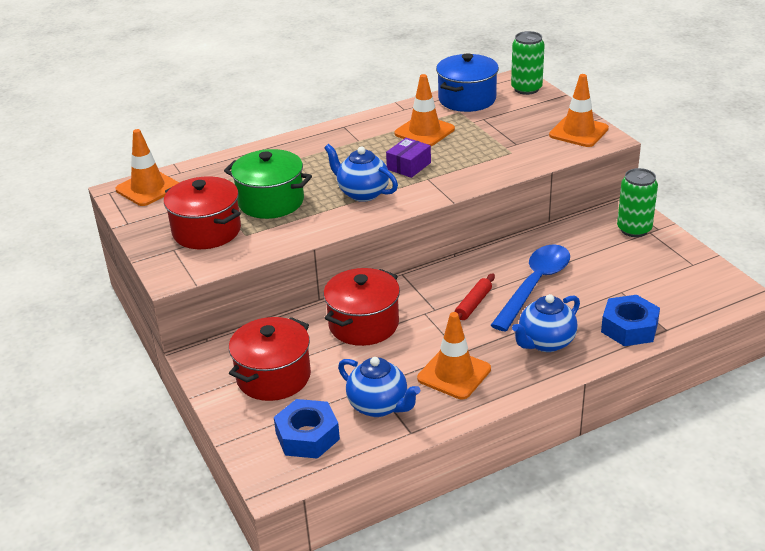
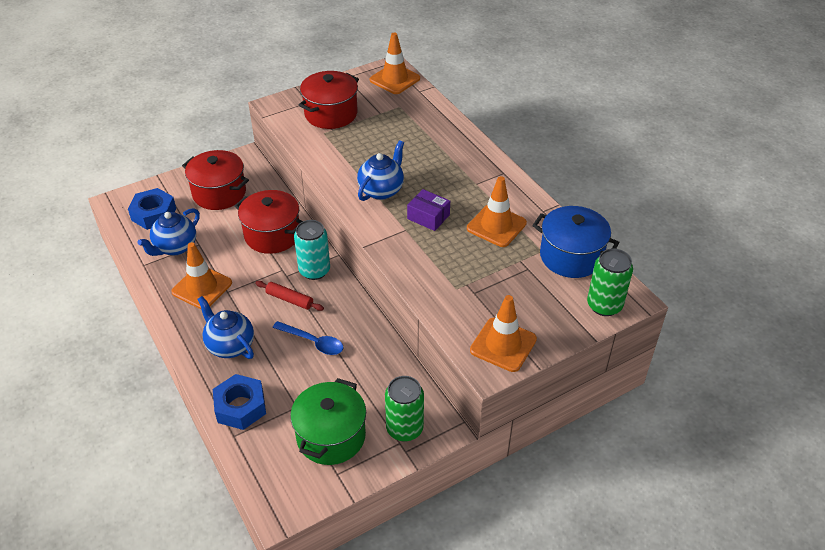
camera: 85 degrees right, 10 degrees up
(271, 202) = (371, 141): green pot -> green pot (331, 436)
(427, 289) = (314, 270): none -> turquoise can
(535, 285) = (313, 342): blue spoon -> blue spoon, size x0.61

